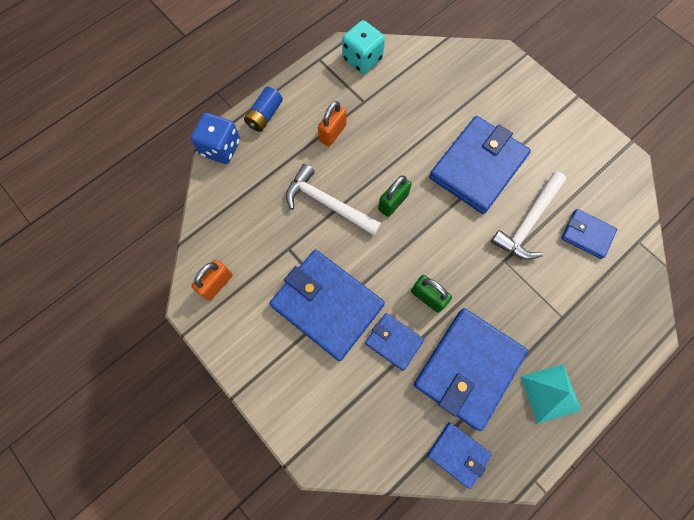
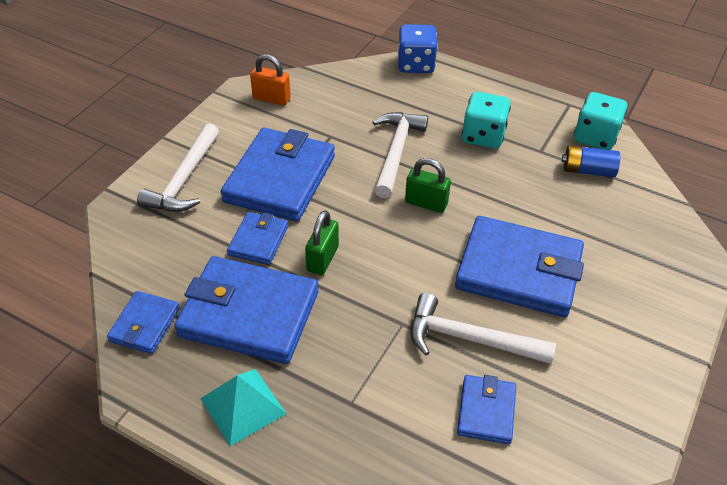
camera: 70 degrees right, 25 degrees down
(265, 115) = (471, 83): blue battery -> blue battery (588, 170)
(299, 389) = (184, 179): none -> white hammer
(332, 133) = (483, 136): orange padlock -> turquoise dice

